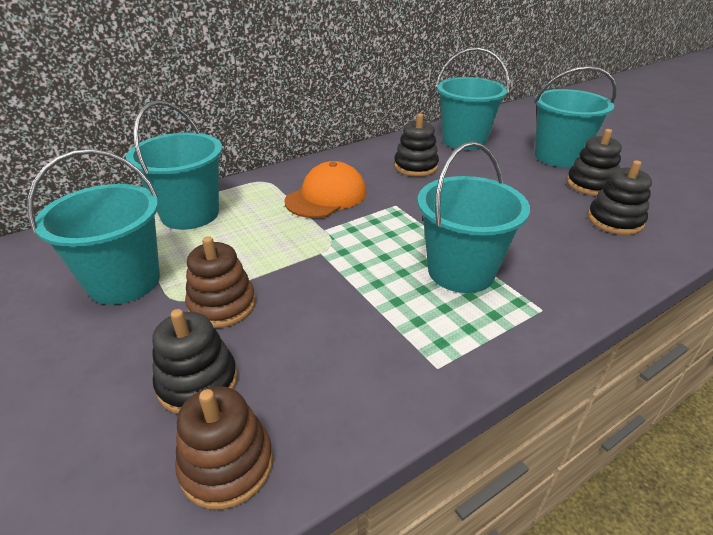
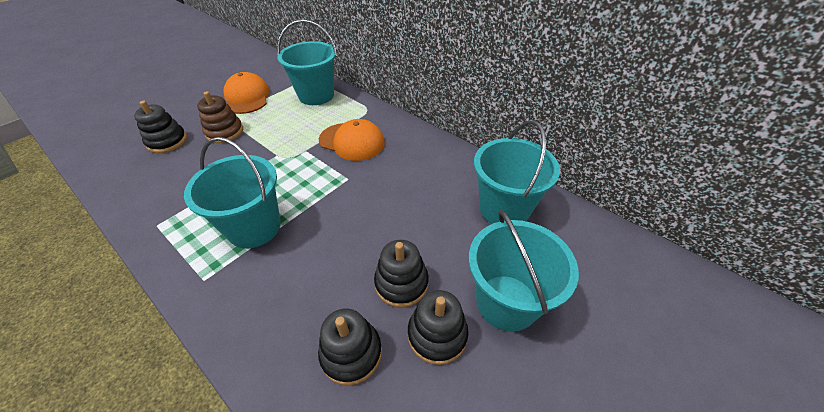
camera: 75 degrees right, 10 degrees up
(124, 282) = (247, 97): turquoise bucket -> orange cap
(227, 464) = (115, 164): brown stacking toy -> none
(415, 167) = (422, 181): black stacking toy -> black stacking toy (401, 283)

